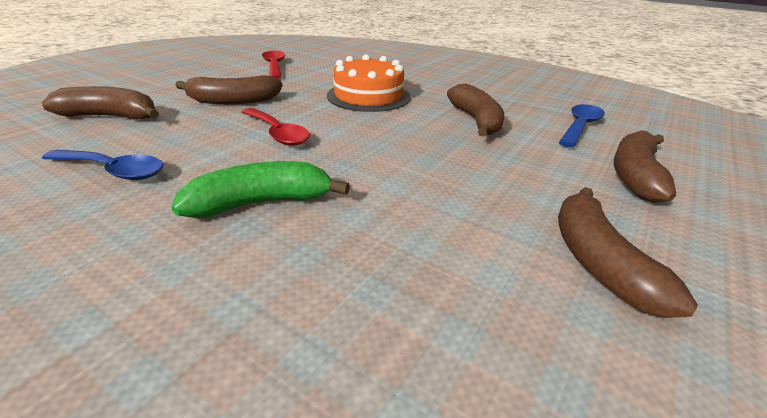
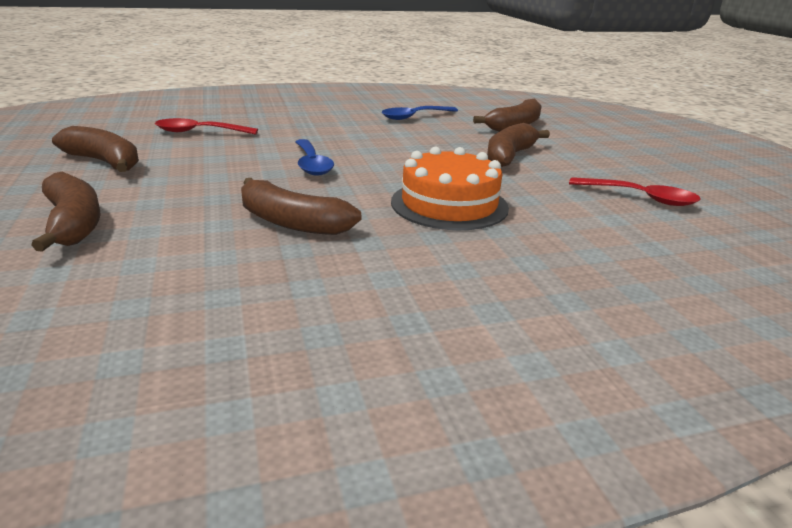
camera: 130 degrees right, 5 degrees down
(261, 203) = (318, 129): green banana -> none
(277, 133) = (407, 151): red spoon -> red spoon (199, 132)
(580, 126) = (157, 269): blue spoon -> blue spoon (312, 164)

